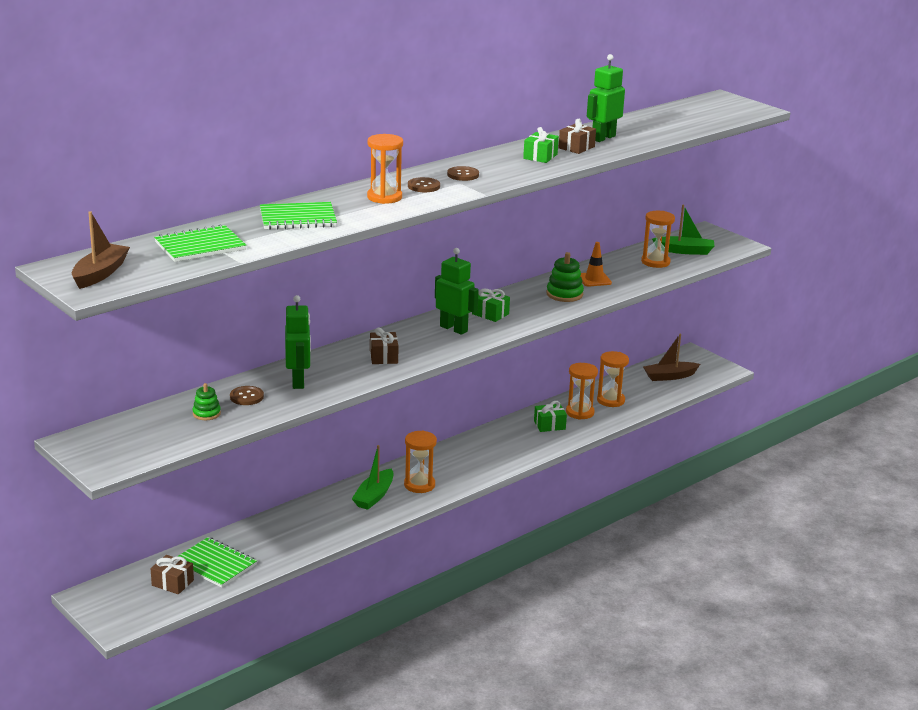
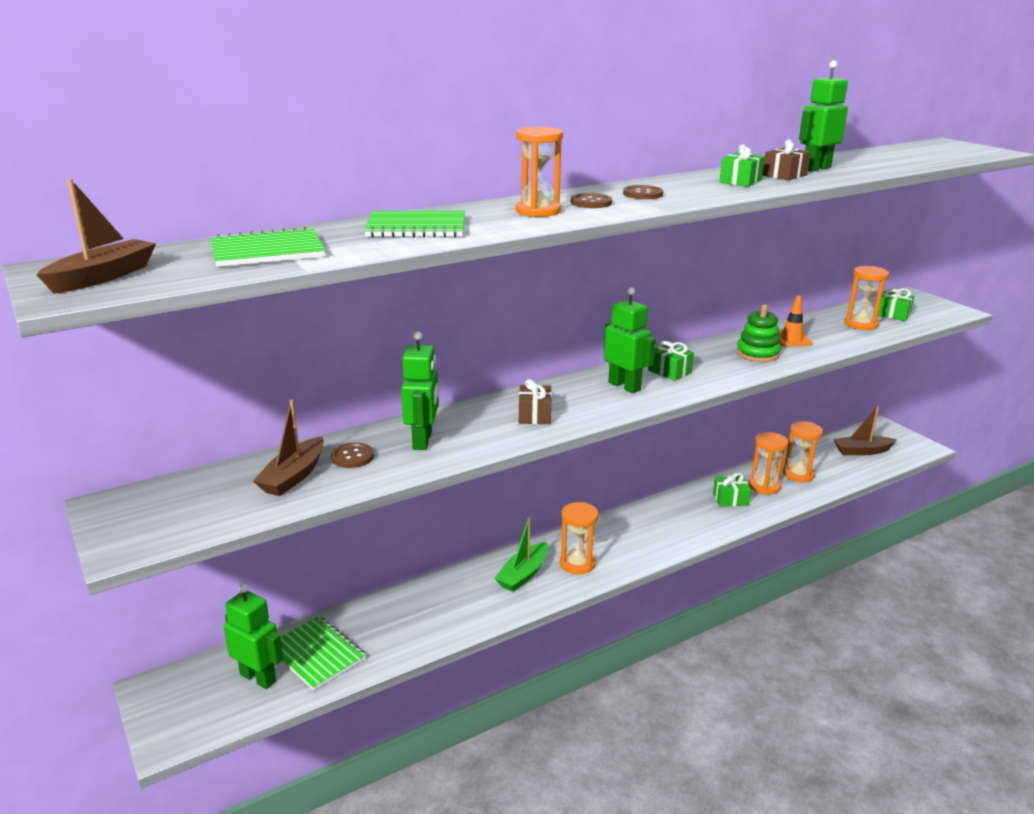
camera: 10 degrees right, 0 degrees up
(172, 583) = (258, 677): brown gift -> green robot
(206, 413) = (293, 476): green stacking toy -> brown boat
(684, 251) = (892, 314): green boat -> green gift

